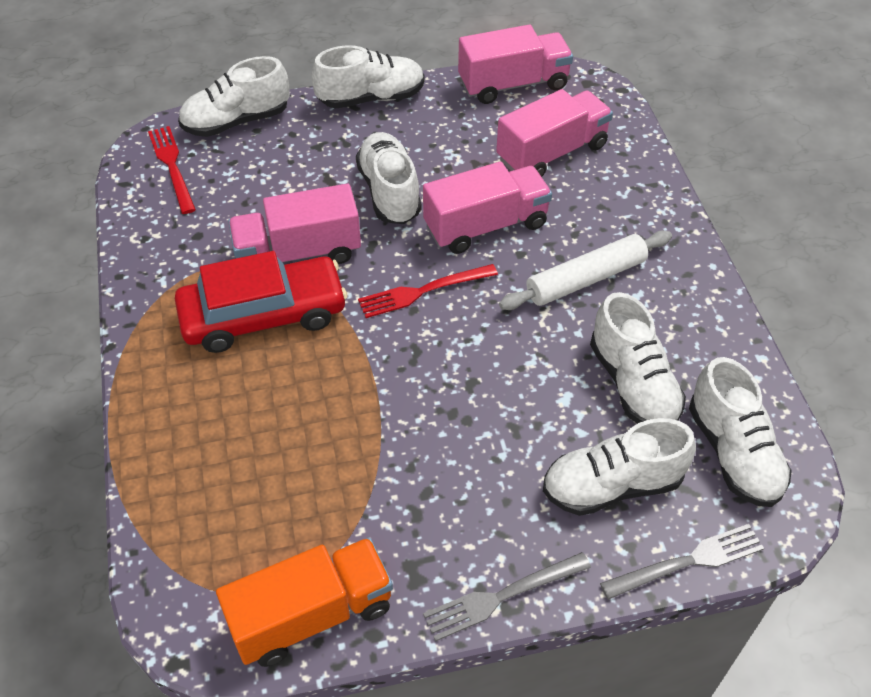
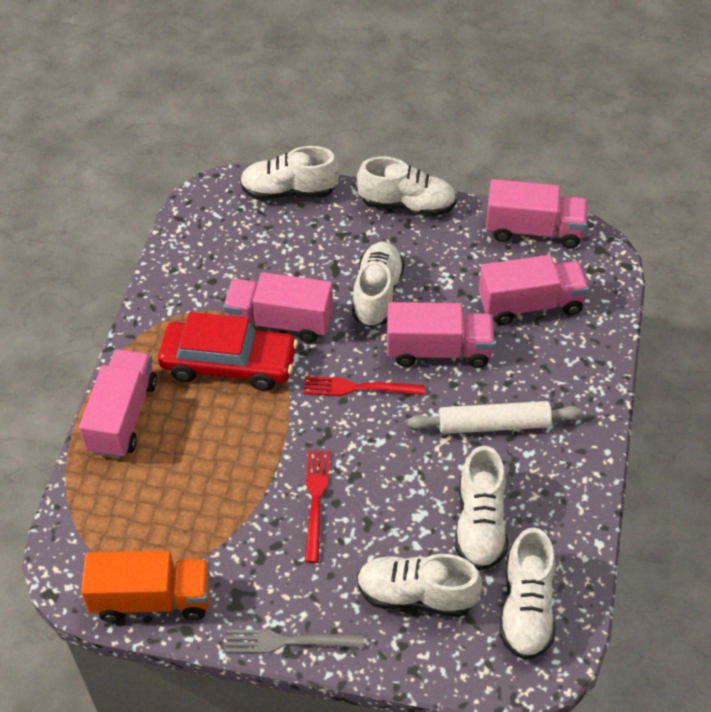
camera: 25 degrees right, 0 degrees up
(166, 416) = (123, 416): none -> pink truck
(172, 166) = (221, 215): red fork -> red fork (316, 500)
(688, 561) = (439, 674): grey fork -> none

